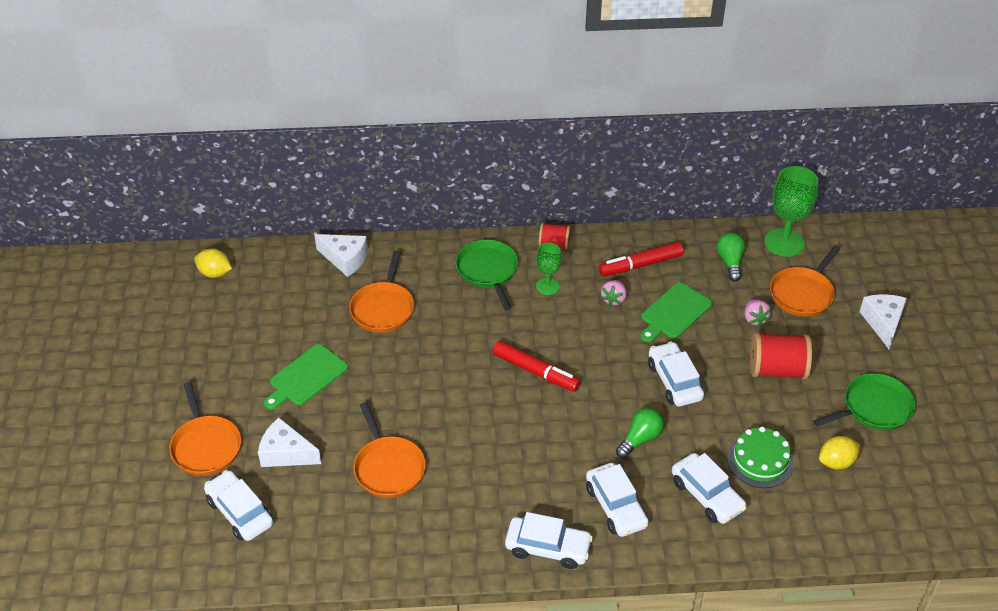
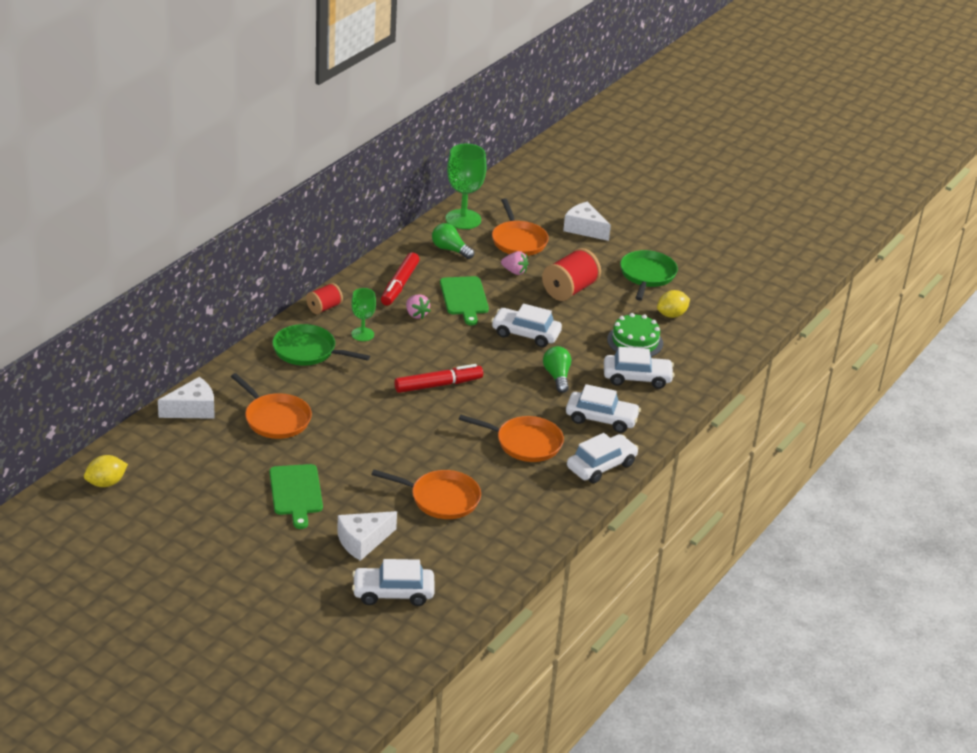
camera: 55 degrees left, 10 degrees down
(206, 446) = (301, 579): orange pan -> orange pan (525, 443)
(836, 462) = (671, 315): yellow lemon -> yellow lemon turned 45 degrees clockwise

